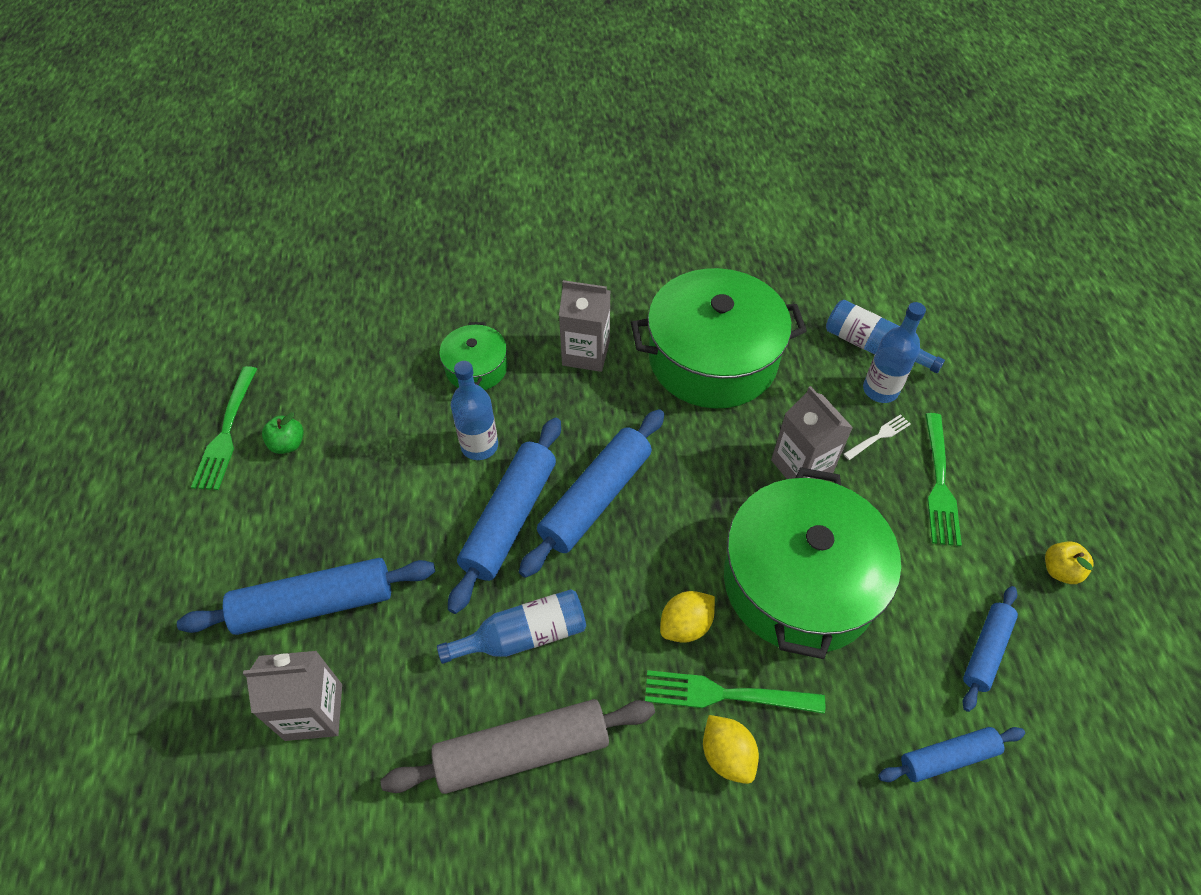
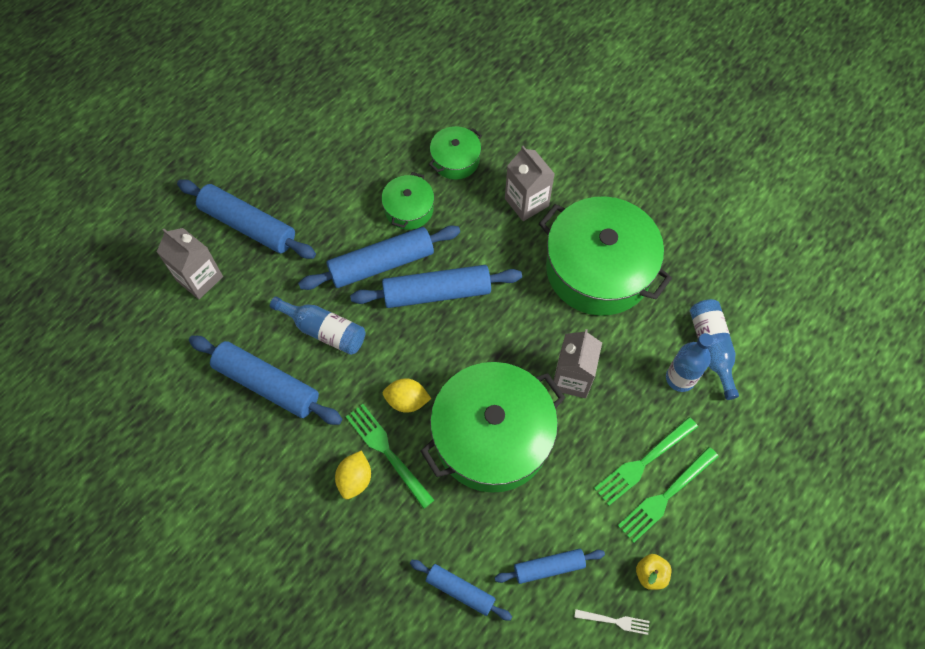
camera: 45 degrees right, 10 degrees up
(226, 432) = (294, 93): green fork -> green fork (666, 496)
(288, 444) = (316, 125): green apple -> none
(479, 446) = (409, 209): blue bottle -> green pot
(522, 751) = (267, 384): grey rolling pin -> blue rolling pin
(878, 436) = (641, 403): white fork -> white fork (615, 621)

